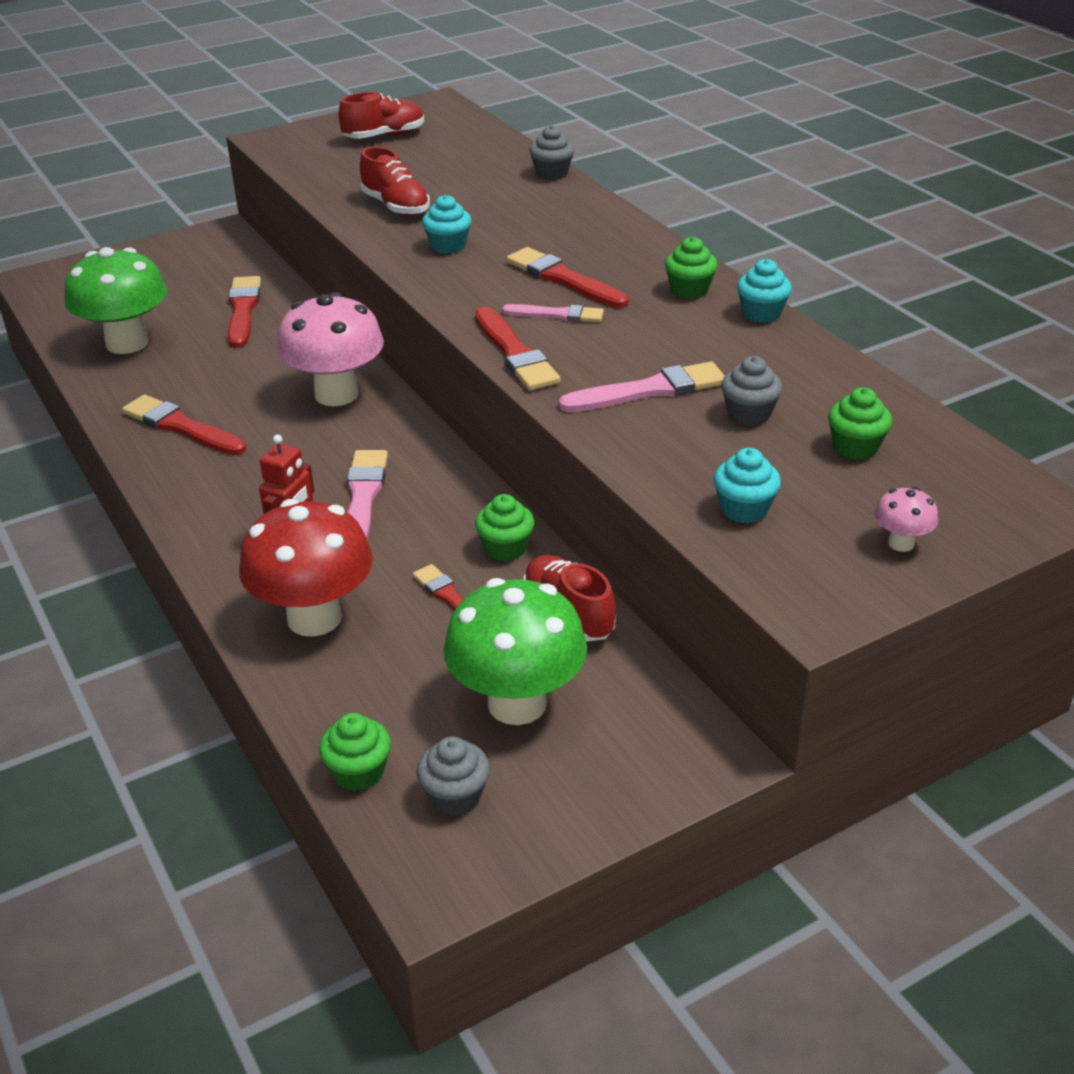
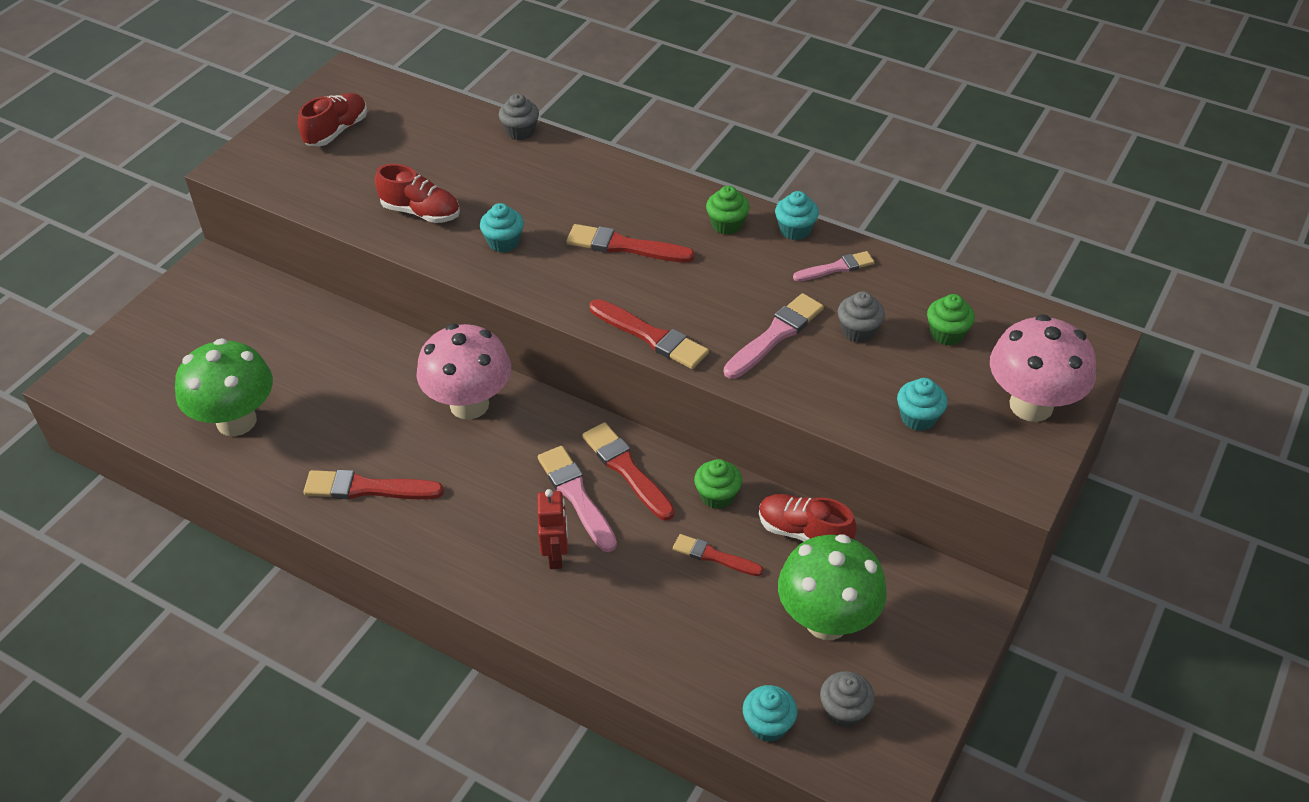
camera: 30 degrees left, 10 degrees up
(243, 310) = (310, 347): red brush -> red brush (626, 469)
(314, 618) = (631, 617): red mushroom -> none
(358, 772) = (768, 725): green cupcake -> turquoise cupcake
(557, 315) = (650, 285): pink brush -> pink brush (836, 268)
(901, 543) = (1031, 405): pink mushroom -> pink mushroom, size x2.30

